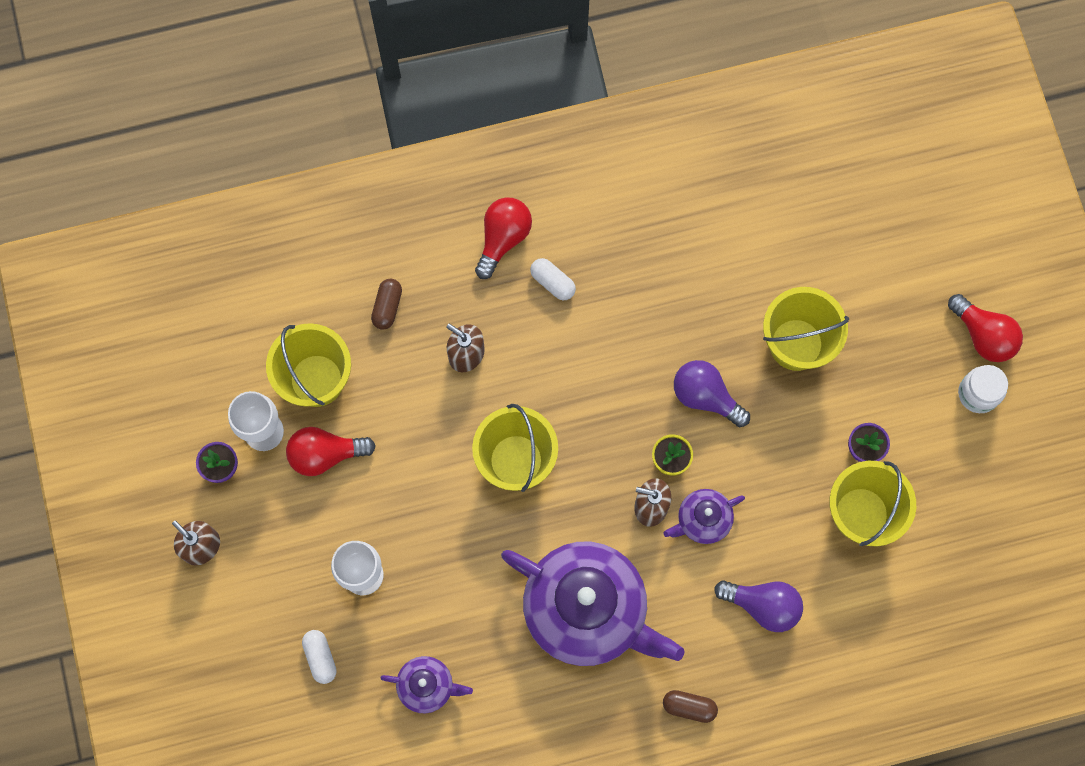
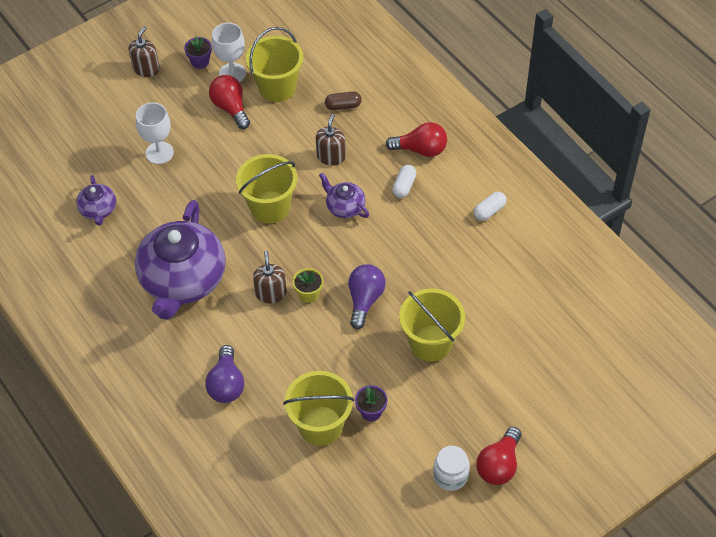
camera: 70 degrees right, 20 degrees down
(320, 657) = (97, 149): white capsule -> white capsule (489, 211)
(689, 707) = (136, 362): brown capsule -> none
(702, 520) = (274, 327): purple teapot -> purple teapot (345, 207)

